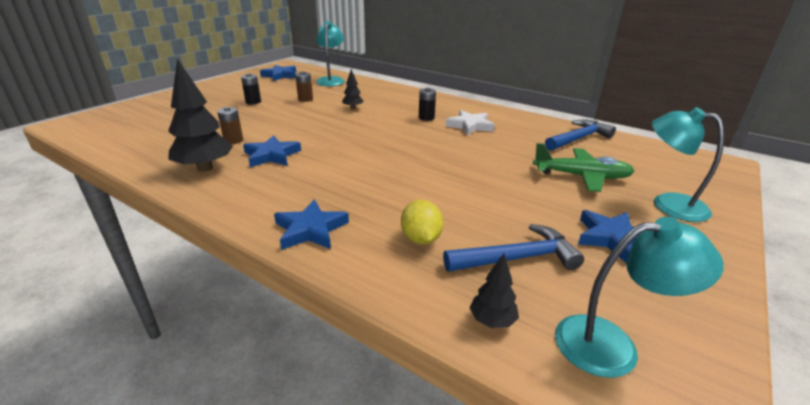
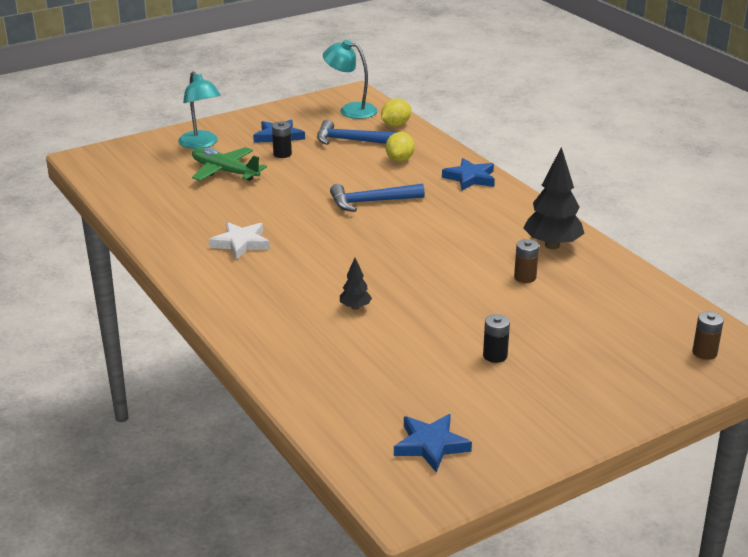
camera: 155 degrees left, 0 degrees up
(272, 155) = (485, 247): blue star -> none
(305, 99) = (413, 345): brown battery -> brown battery (704, 353)
(331, 80) = (340, 401): turquoise lamp -> none
(426, 118) = (276, 267): black battery -> black battery (282, 154)
(492, 321) = (395, 125): black tree -> yellow lemon
(578, 139) = (155, 203): blue hammer -> blue hammer (371, 202)

